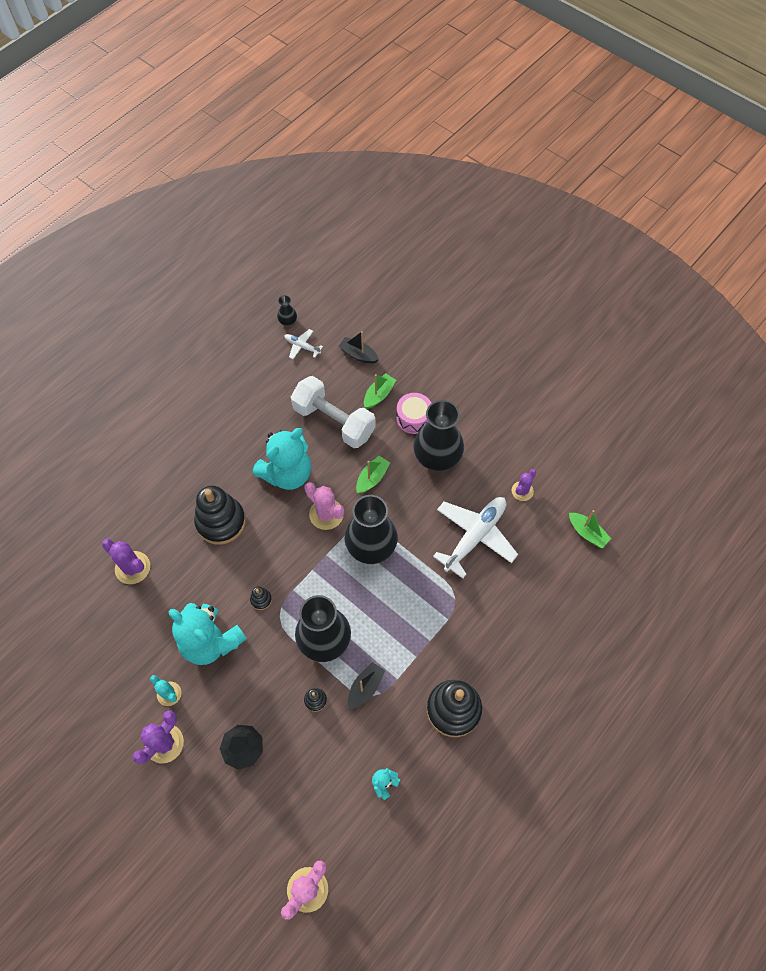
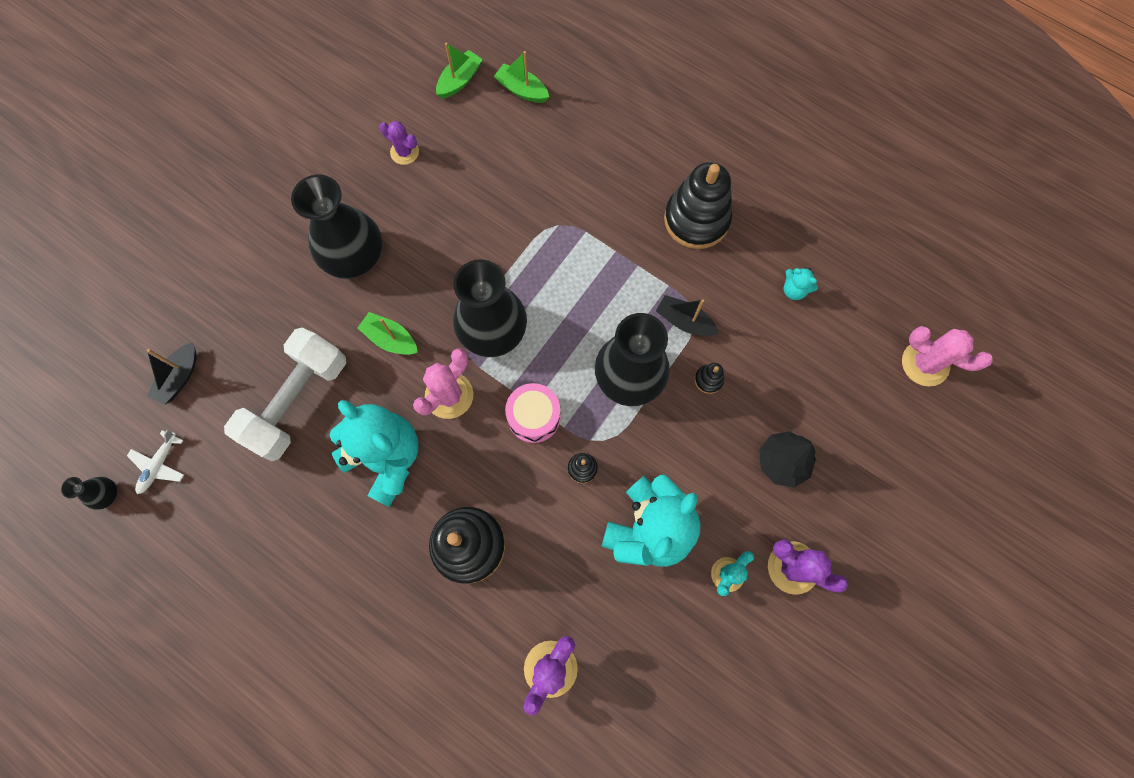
camera: 95 degrees left, 10 degrees up
(379, 395) = (253, 341): green boat -> green boat (522, 90)
(413, 418) = (293, 291): pink drum -> pink drum (534, 417)
(475, 536) = (472, 205): white plane -> none

